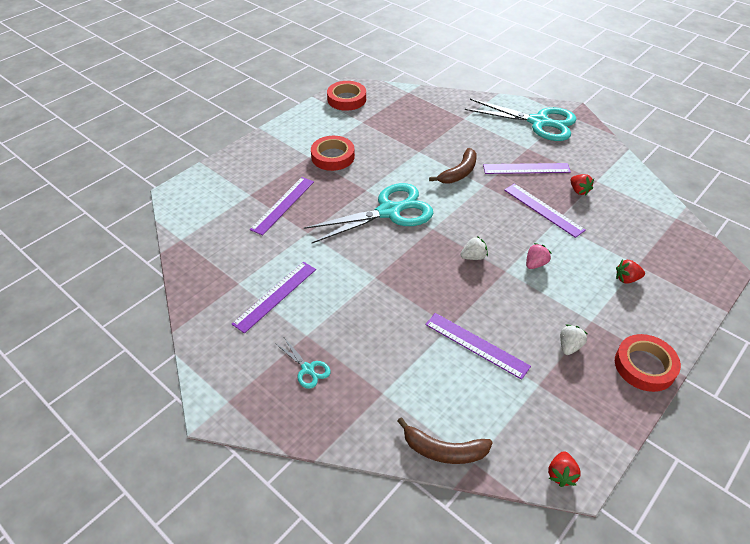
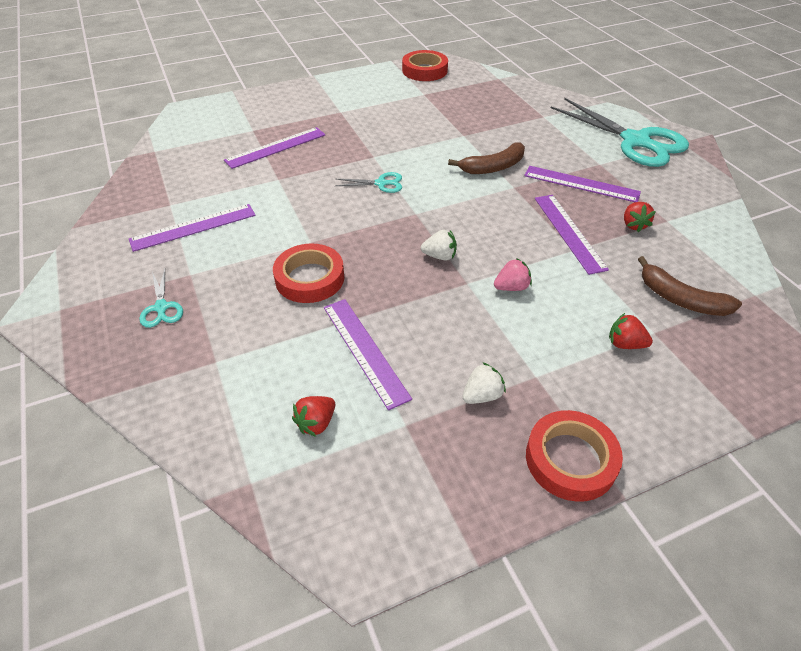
camera: 25 degrees right, 0 degrees up
(333, 157) = (365, 117): red tape -> red tape (310, 278)
(390, 211) = (381, 183): turquoise scissors -> turquoise scissors, size x0.43
(443, 450) = (227, 452): brown banana -> brown banana (680, 299)
(561, 474) = (346, 547): red strawberry -> red strawberry (316, 423)

